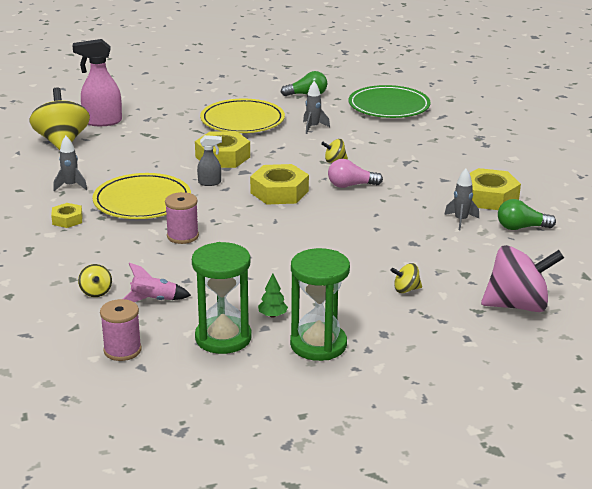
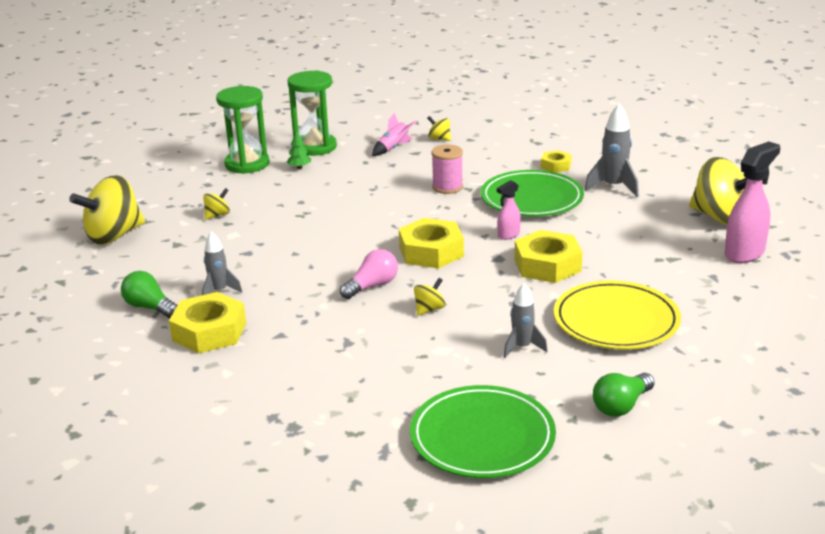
camera: 145 degrees right, 0 degrees up
(71, 186) = (613, 187): grey rocket -> grey rocket, size x1.52
(122, 350) = (367, 123): pink spool -> none
(142, 201) = (531, 198): yellow plate -> green plate
(210, 183) = (508, 235): grey spray bottle -> pink spray bottle
(517, 305) = (114, 236): pink spinning top -> yellow spinning top
(521, 227) = (150, 307): green light bulb -> green light bulb turned 105 degrees counterclockwise

